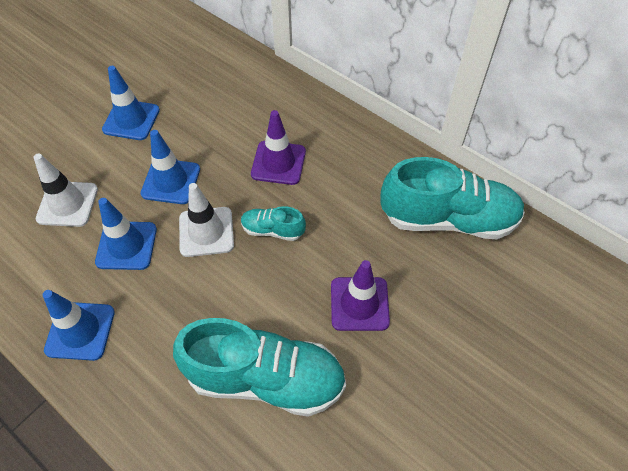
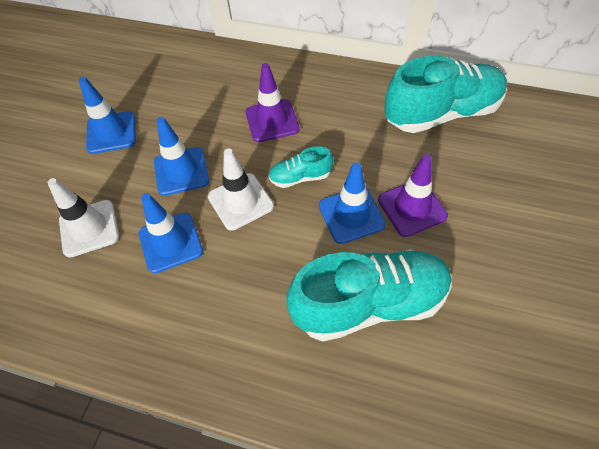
camera: 20 degrees left, 0 degrees up
(80, 331) = (169, 337): blue traffic cone -> blue traffic cone (351, 215)

